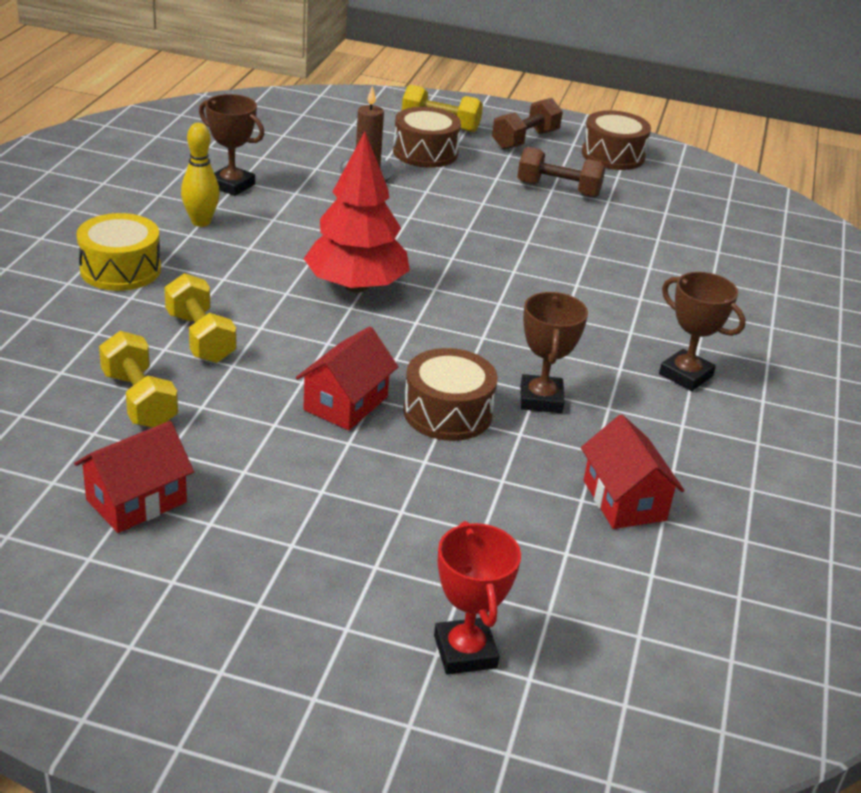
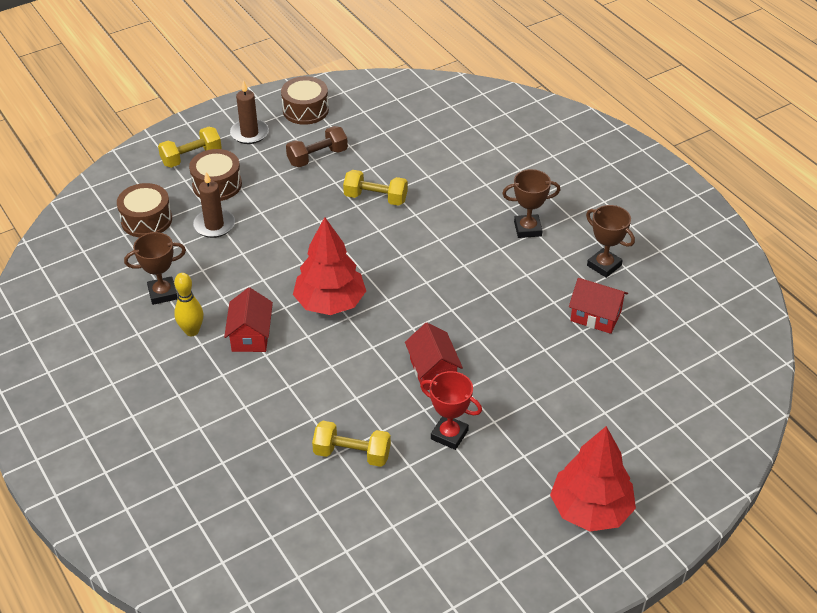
camera: 45 degrees left, 10 degrees up
(120, 269) = (209, 396): yellow drum -> none
(136, 501) = (439, 498): red house -> red house (251, 335)
(200, 337) = (316, 397): yellow dumbbell -> yellow dumbbell (375, 198)
(261, 657) = (590, 509): none -> red tree
(447, 412) = (476, 336): brown drum -> brown drum (146, 220)
(465, 652) = (644, 436): red trophy -> red trophy (449, 435)
(525, 140) = (249, 133): brown dumbbell -> brown candle
(541, 399) = (497, 294): brown trophy -> brown trophy (604, 265)

